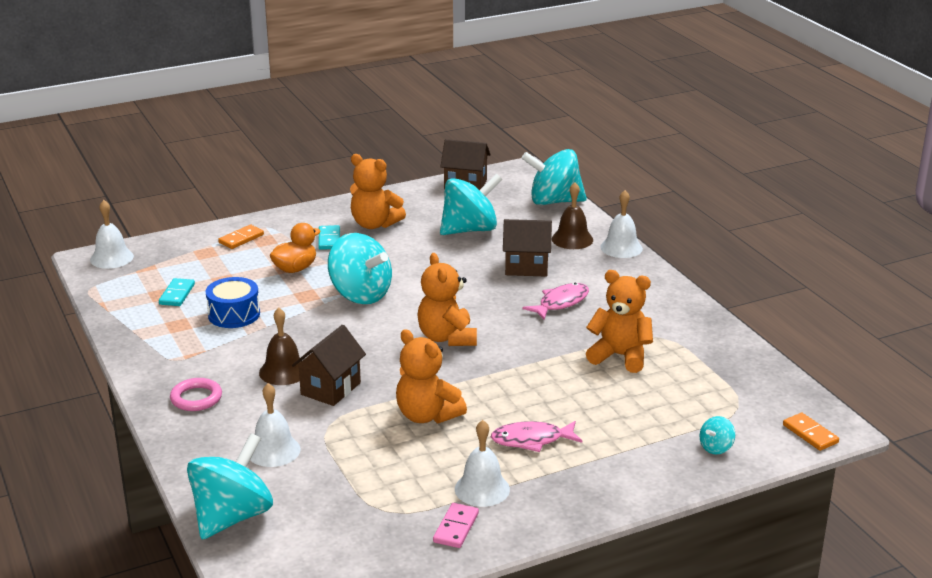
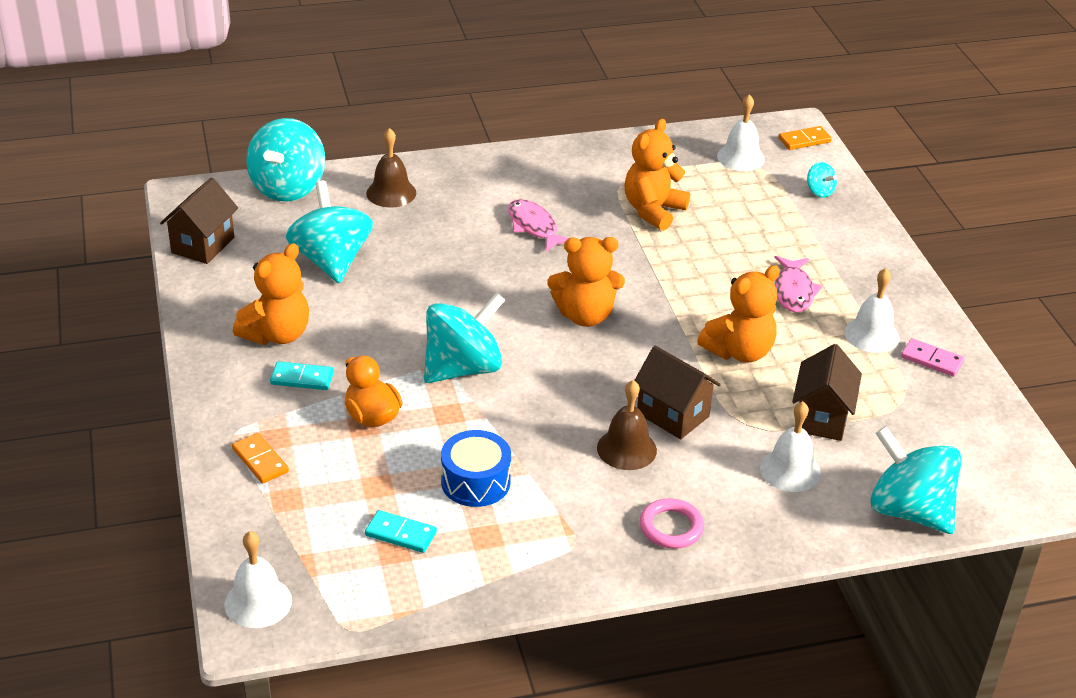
camera: 80 degrees left, 10 degrees up
(526, 267) = (445, 235): brown house -> brown house (821, 418)
(621, 247) = (426, 165): white bell -> white bell (741, 157)

